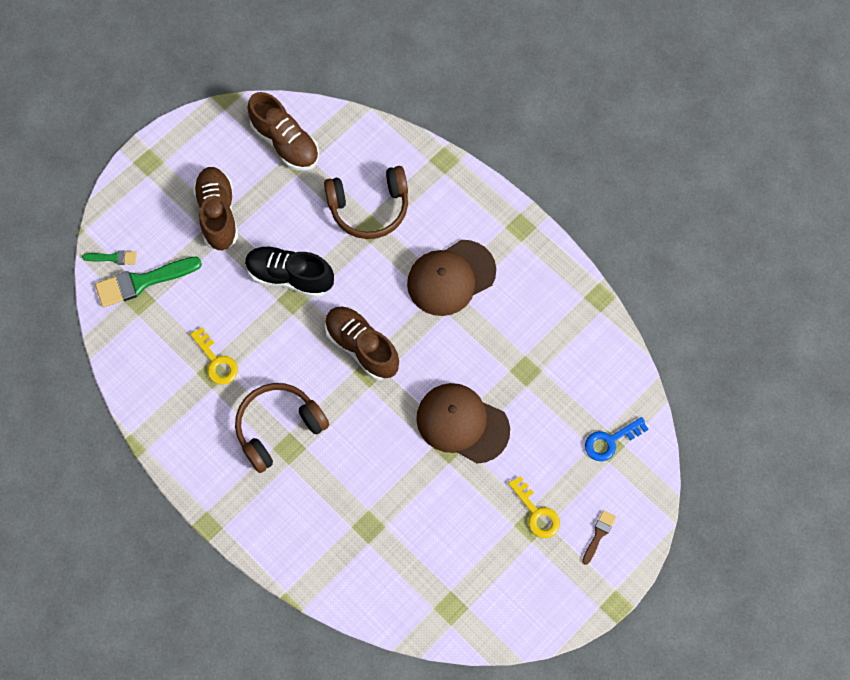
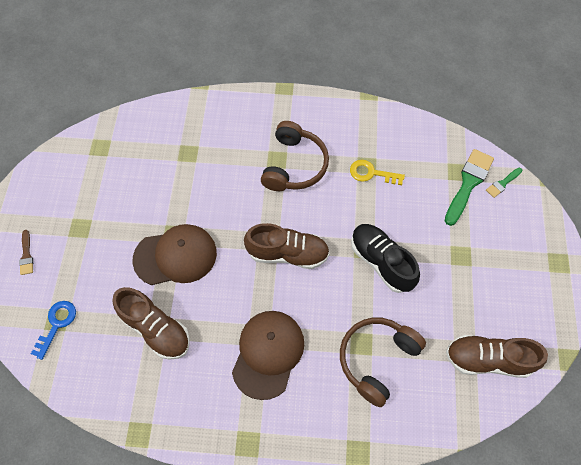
camera: 140 degrees right, 5 degrees down
(218, 214) = (473, 265): brown shoe -> brown shoe (156, 329)
(290, 276) = (381, 262): black shoe -> black shoe turned 105 degrees counterclockwise
(536, 513) = (81, 238): yellow key -> none

